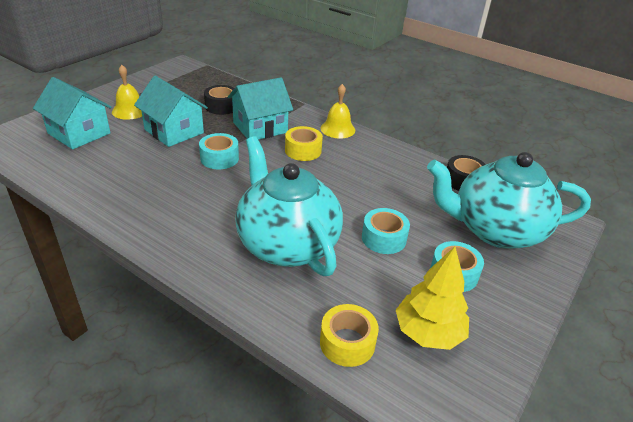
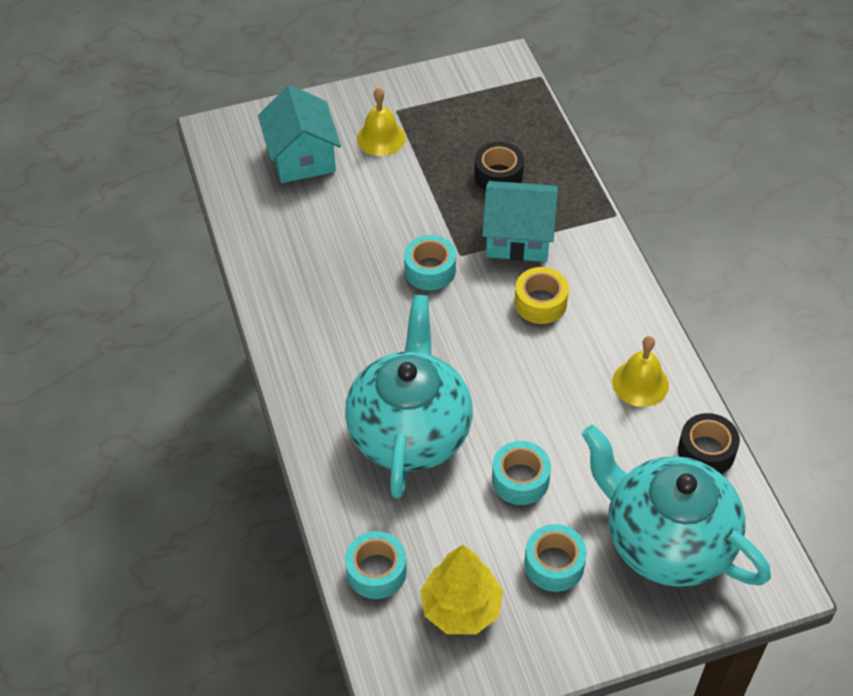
camera: 40 degrees right, 15 degrees up
(174, 131) = (409, 199): turquoise house -> none
(337, 129) = (620, 284): yellow bell -> yellow bell (640, 383)
(347, 342) = (376, 571): yellow tape -> turquoise tape

